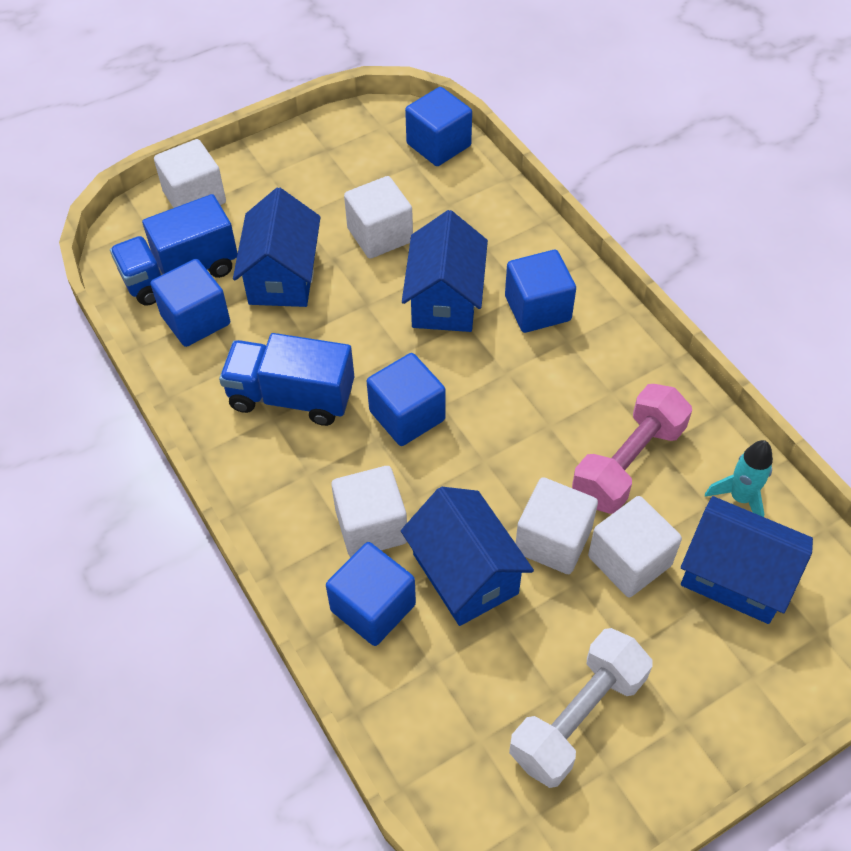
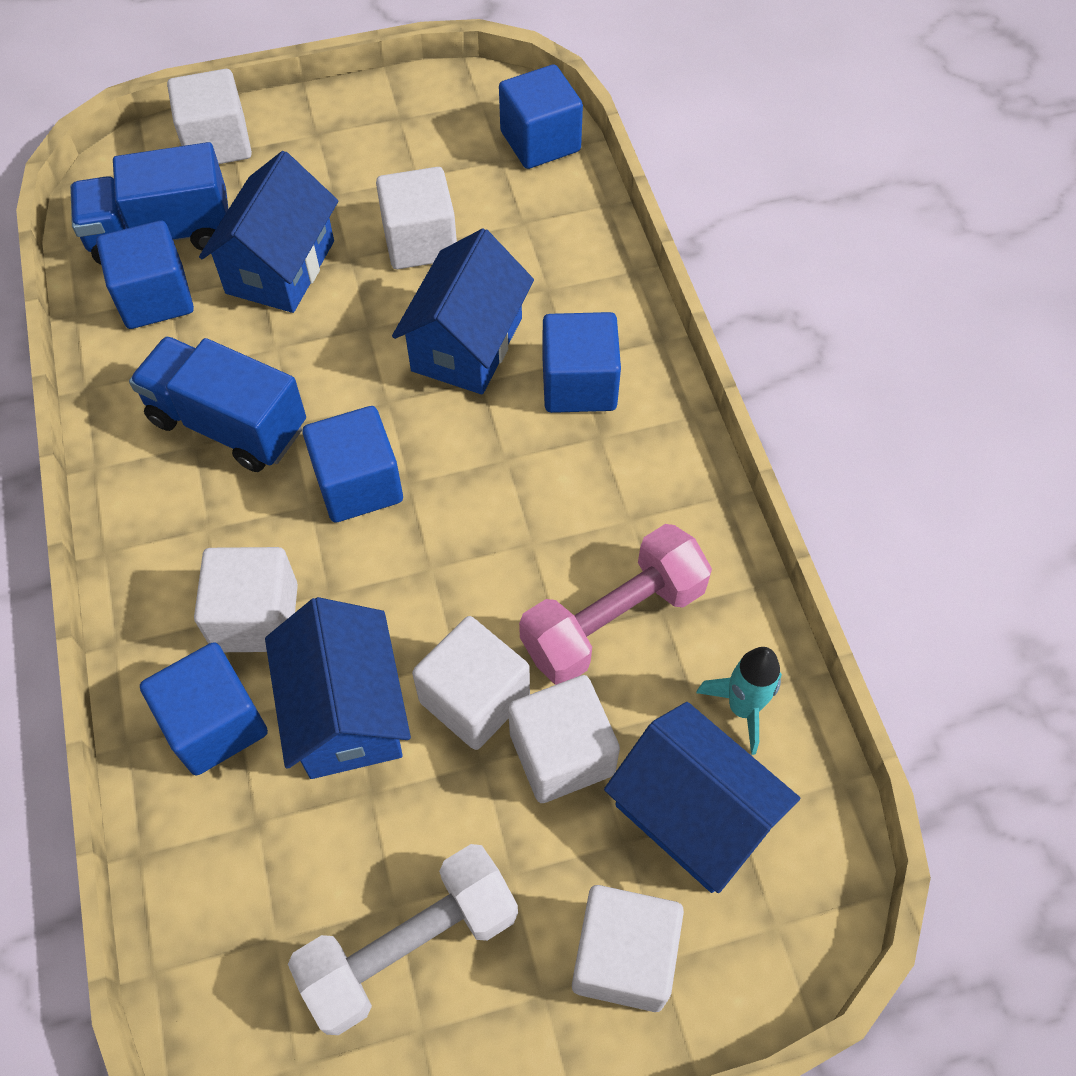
camera: 15 degrees right, 5 degrees up
(726, 682) = (623, 957): none -> white cube

